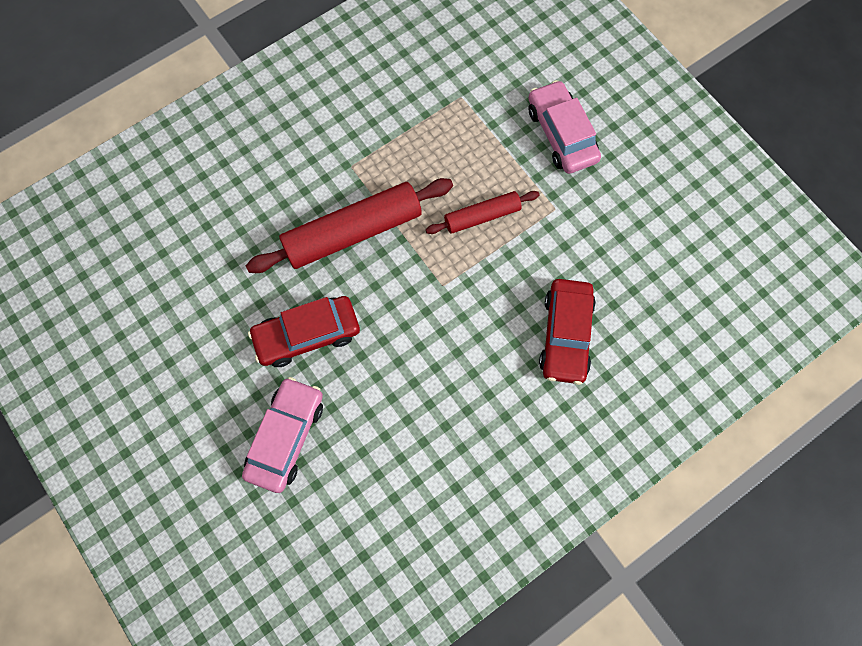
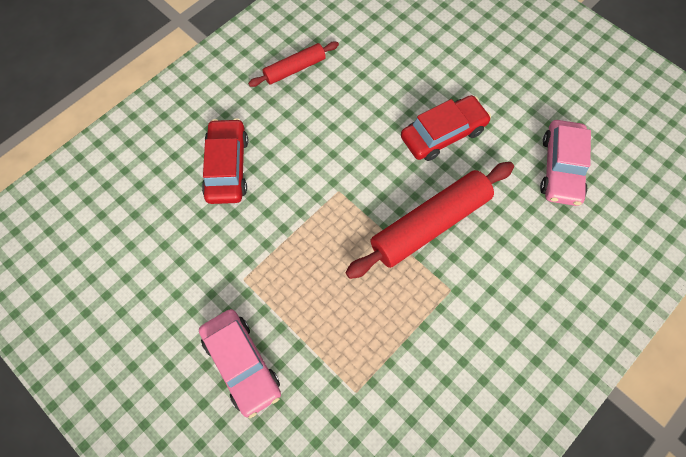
camera: 170 degrees right, 5 degrees down
(286, 437) = (435, 63): pink car -> pink car (561, 168)
(482, 216) = (313, 259): red rolling pin -> red rolling pin (295, 69)

